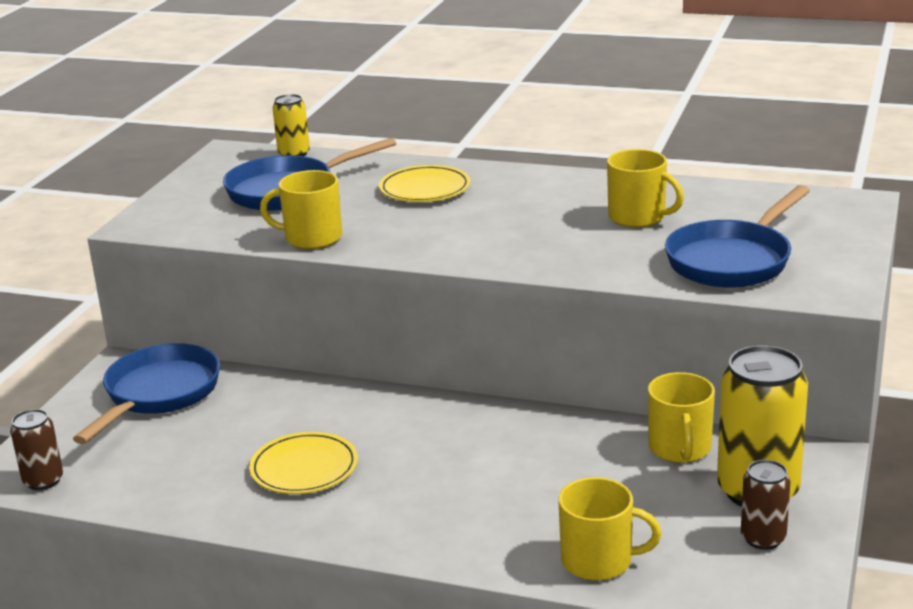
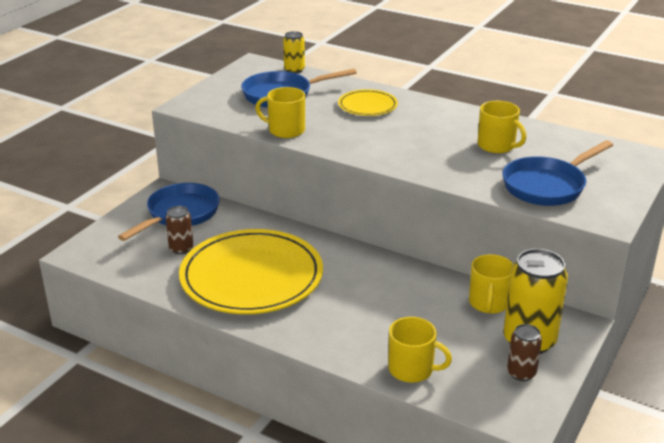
camera: 10 degrees right, 5 degrees up
(43, 481) = (97, 259): brown can -> brown can (181, 248)
(304, 468) = (251, 277): yellow plate -> yellow plate, size x2.11

